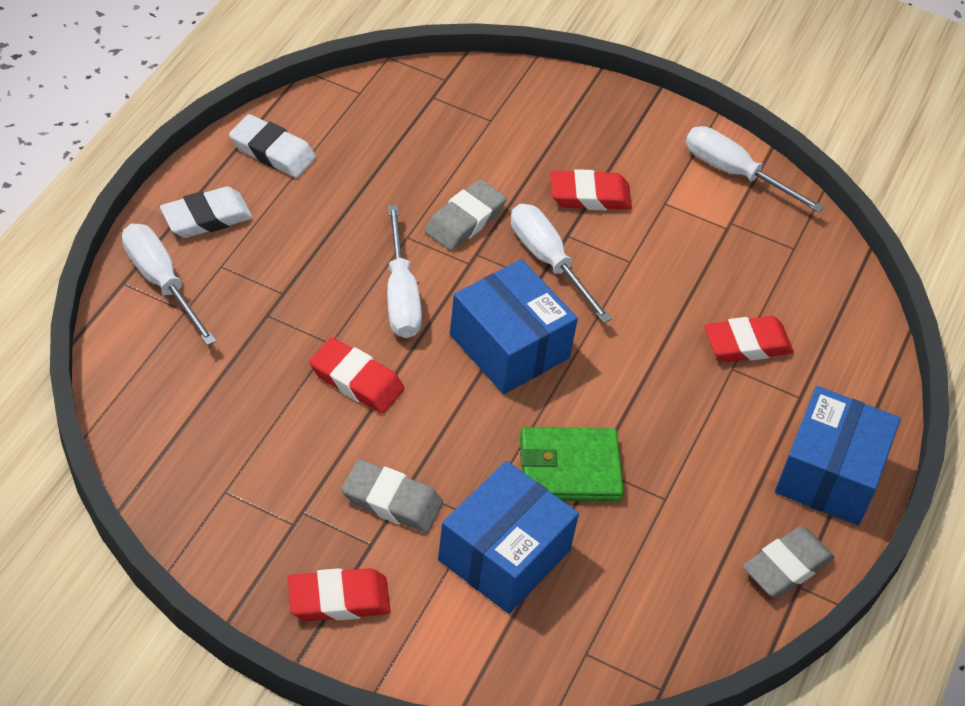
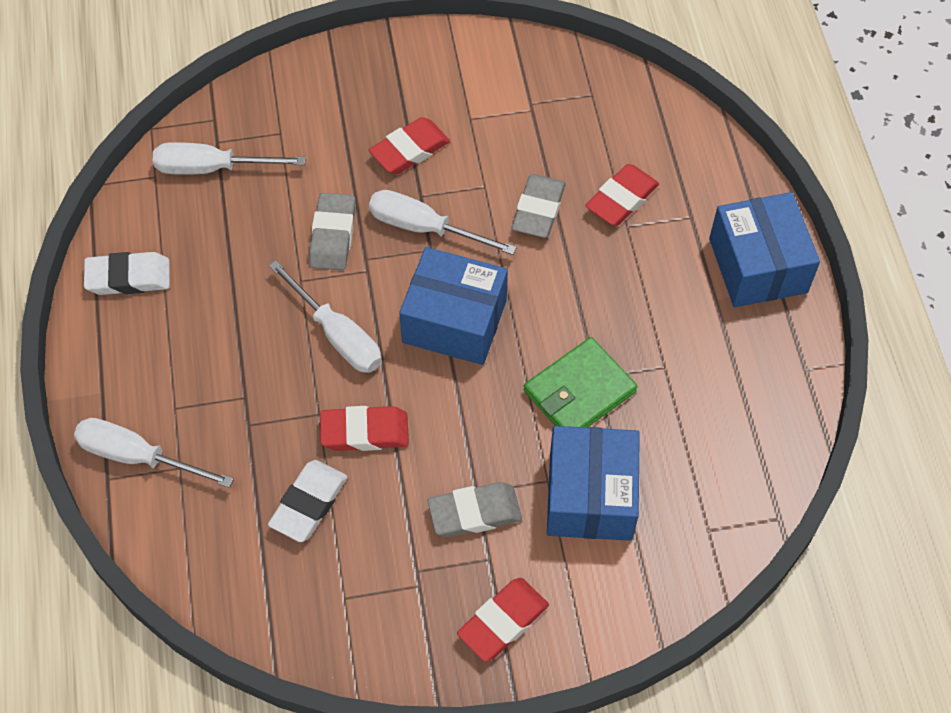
camera: 30 degrees left, 10 degrees up
(206, 217) = (125, 373): white eraser -> white eraser (309, 503)
(734, 173) = (500, 58): white screwdriver -> white screwdriver (212, 168)
(786, 566) = (786, 360): grey eraser -> grey eraser (538, 210)

